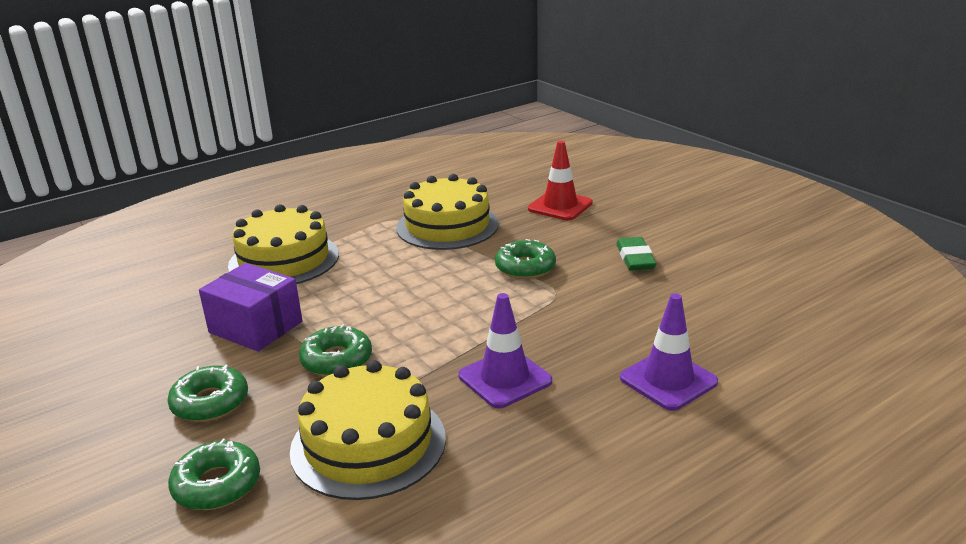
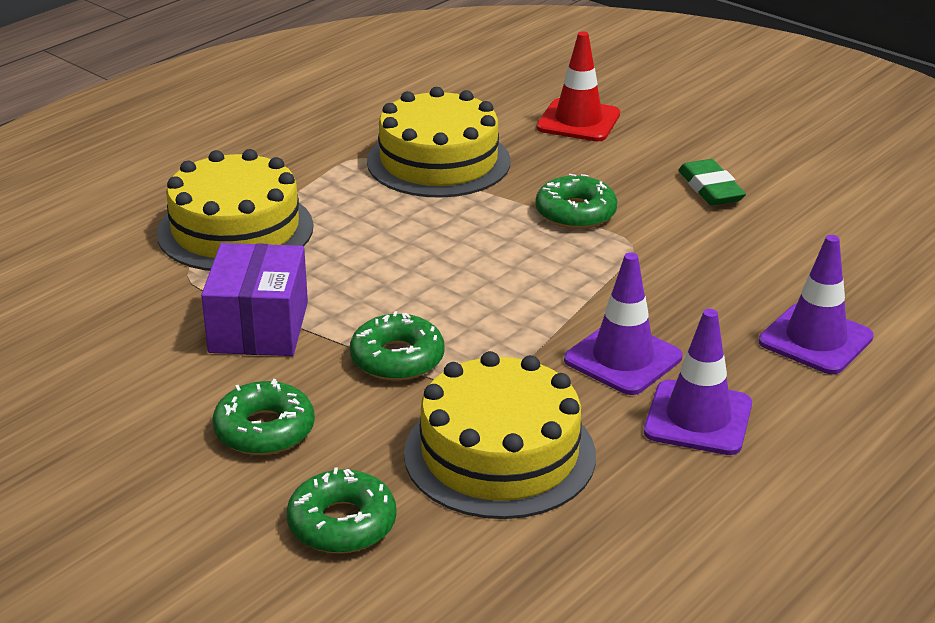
camera: 15 degrees left, 5 degrees up
(256, 327) = (259, 327): purple box -> purple box turned 75 degrees clockwise
(540, 434) = (698, 418): none -> purple traffic cone

